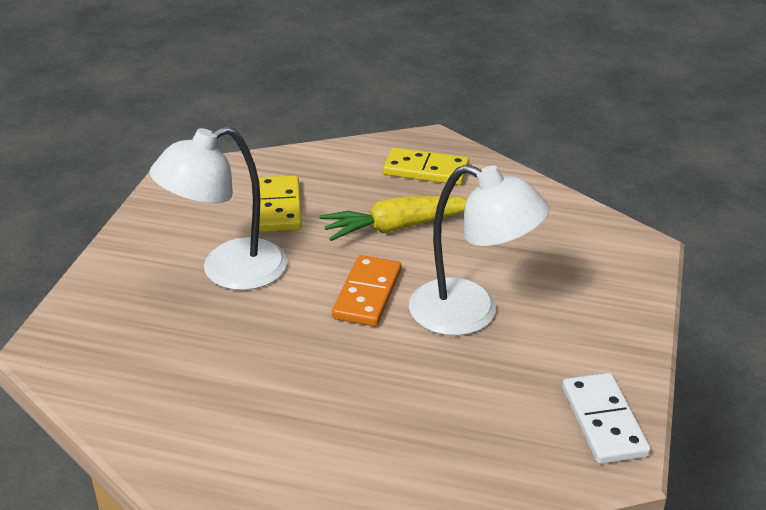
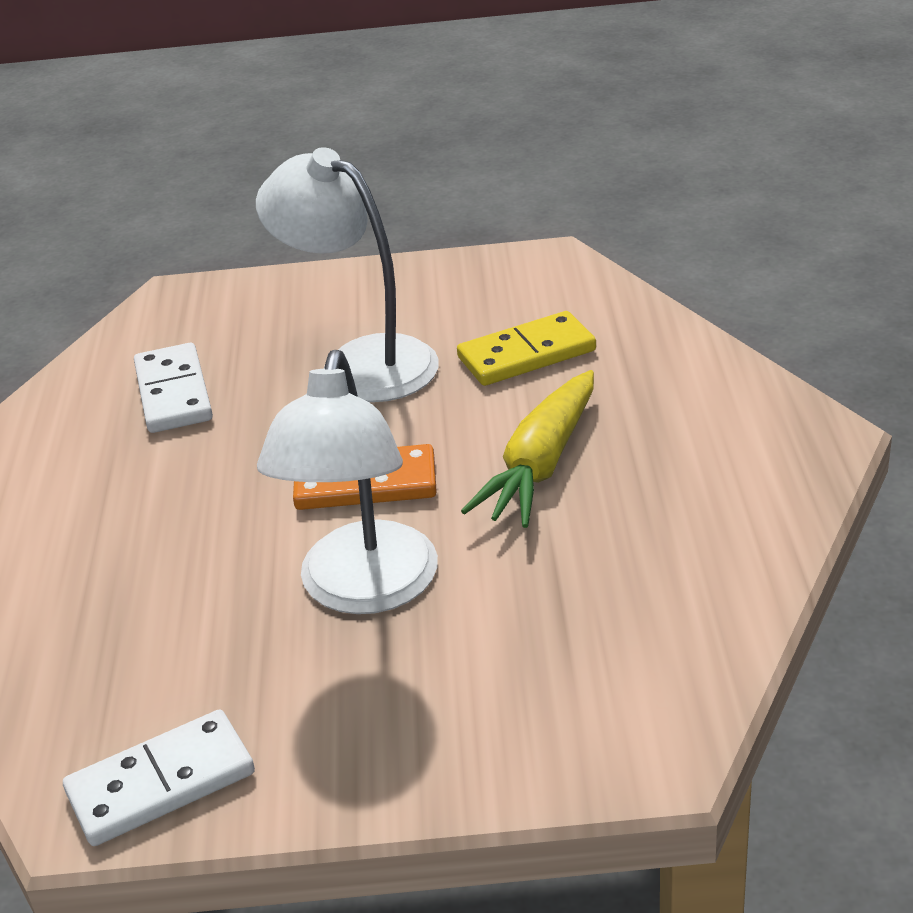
camera: 75 degrees right, 0 degrees up
(189, 364) = (174, 393): none -> white domino
(396, 227) = (540, 466): yellow carrot -> yellow carrot turned 120 degrees counterclockwise
(426, 170) = (721, 453): yellow domino -> none

